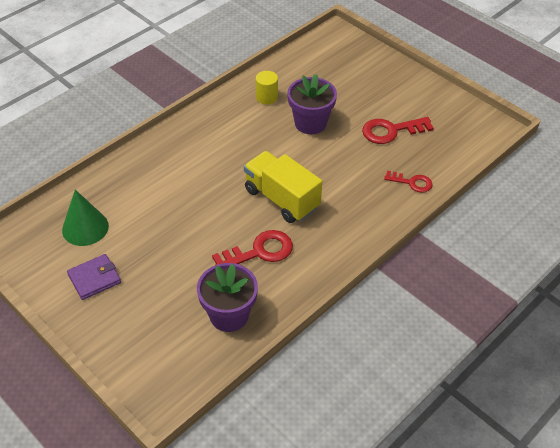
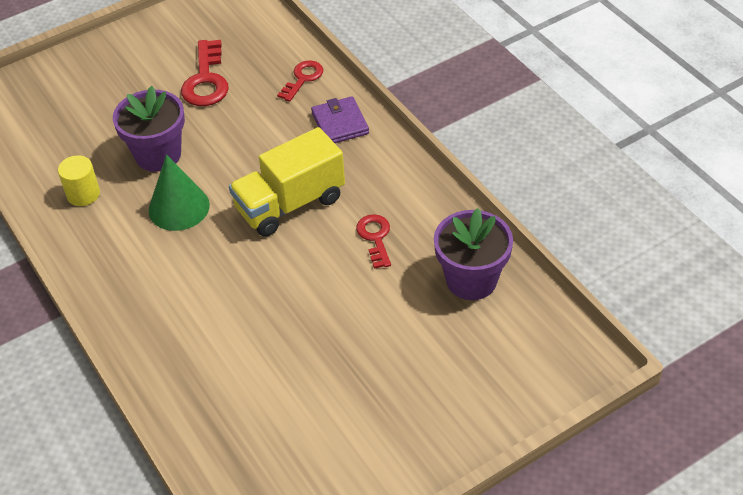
camera: 75 degrees left, 0 degrees up
(85, 228) = (275, 435): green cone -> green cone (179, 207)
(94, 278) = (377, 426): purple wallet -> purple wallet (340, 123)
(259, 252) = (375, 238): red key -> red key, size x0.63

